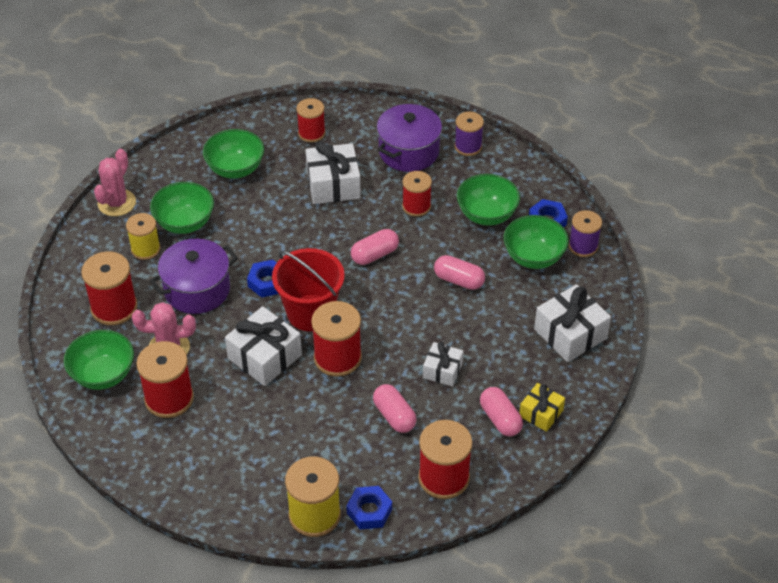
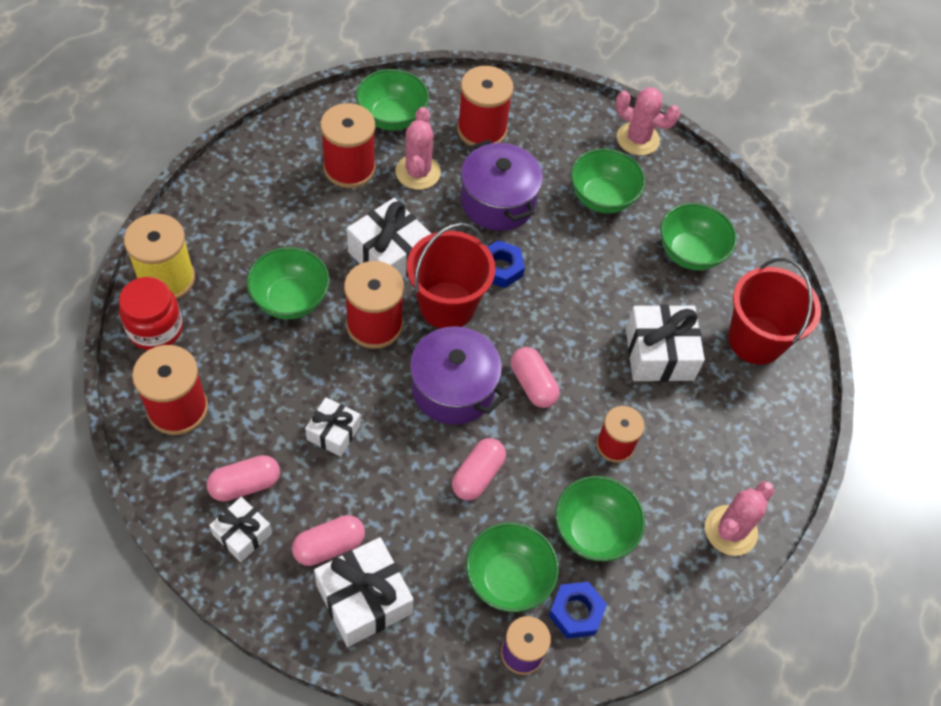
camera: 90 degrees right, 10 degrees up
(145, 249) = (564, 160): yellow spool -> none
(311, 133) = (755, 340): red spool -> red bucket
(322, 419) = (290, 299): none -> green bowl
(369, 511) = (155, 329): blue nut -> red jar
(394, 416) = (277, 371): pink capsule -> pink capsule (329, 546)
(409, 151) = (720, 451): purple pot -> purple pot (453, 389)
(468, 146) = (730, 530): purple spool -> pink cactus
(541, 413) = (242, 534): yellow gift -> white gift

